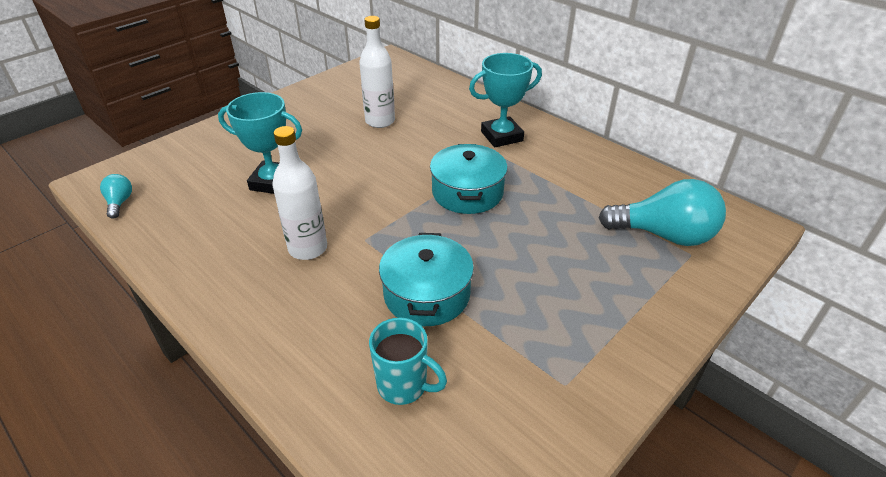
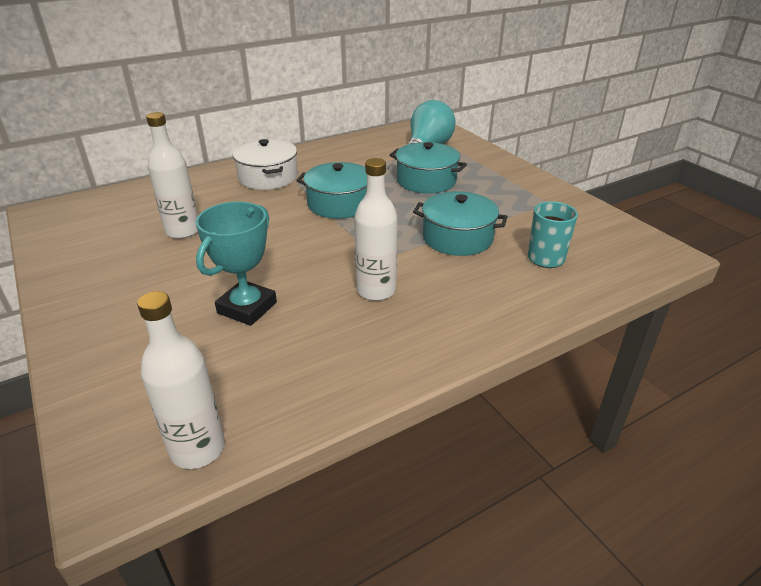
camera: 75 degrees left, 5 degrees down
(120, 203) = (198, 449): turquoise light bulb -> white bottle
(501, 136) = (268, 177): turquoise trophy -> white pot
(562, 248) = (426, 181): none -> turquoise pot

